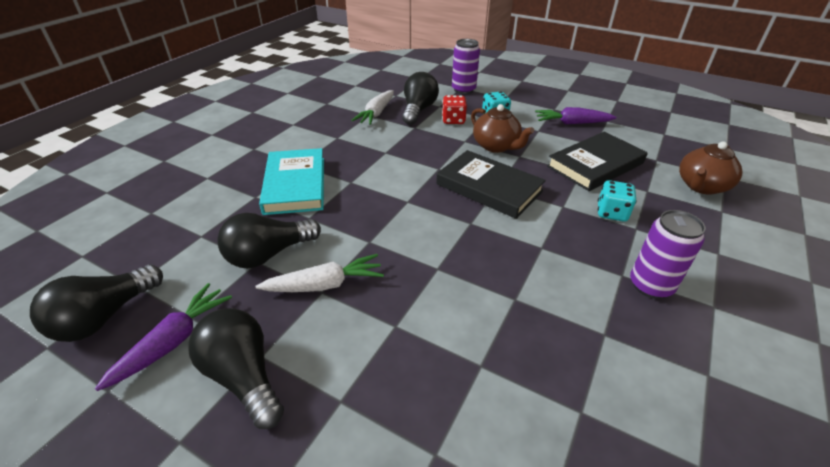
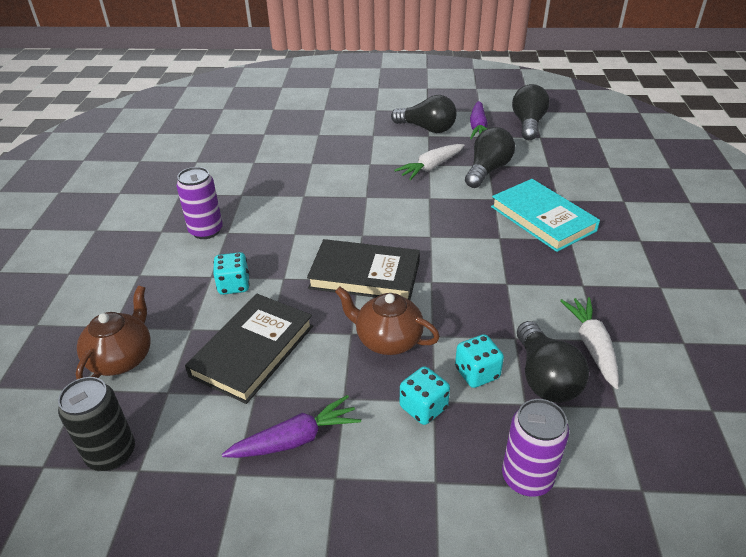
camera: 155 degrees right, 0 degrees up
(453, 120) = (477, 373): red dice -> turquoise dice
(684, 142) = (111, 454): none -> black can

